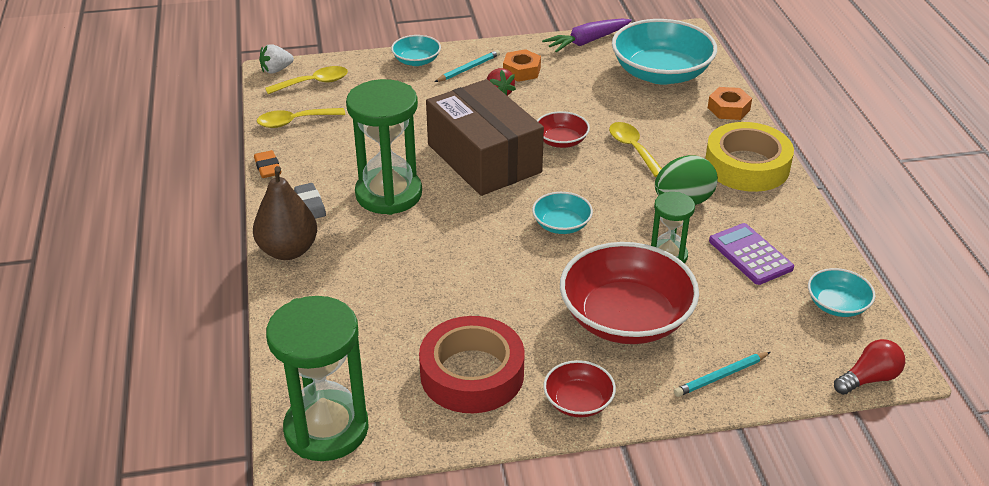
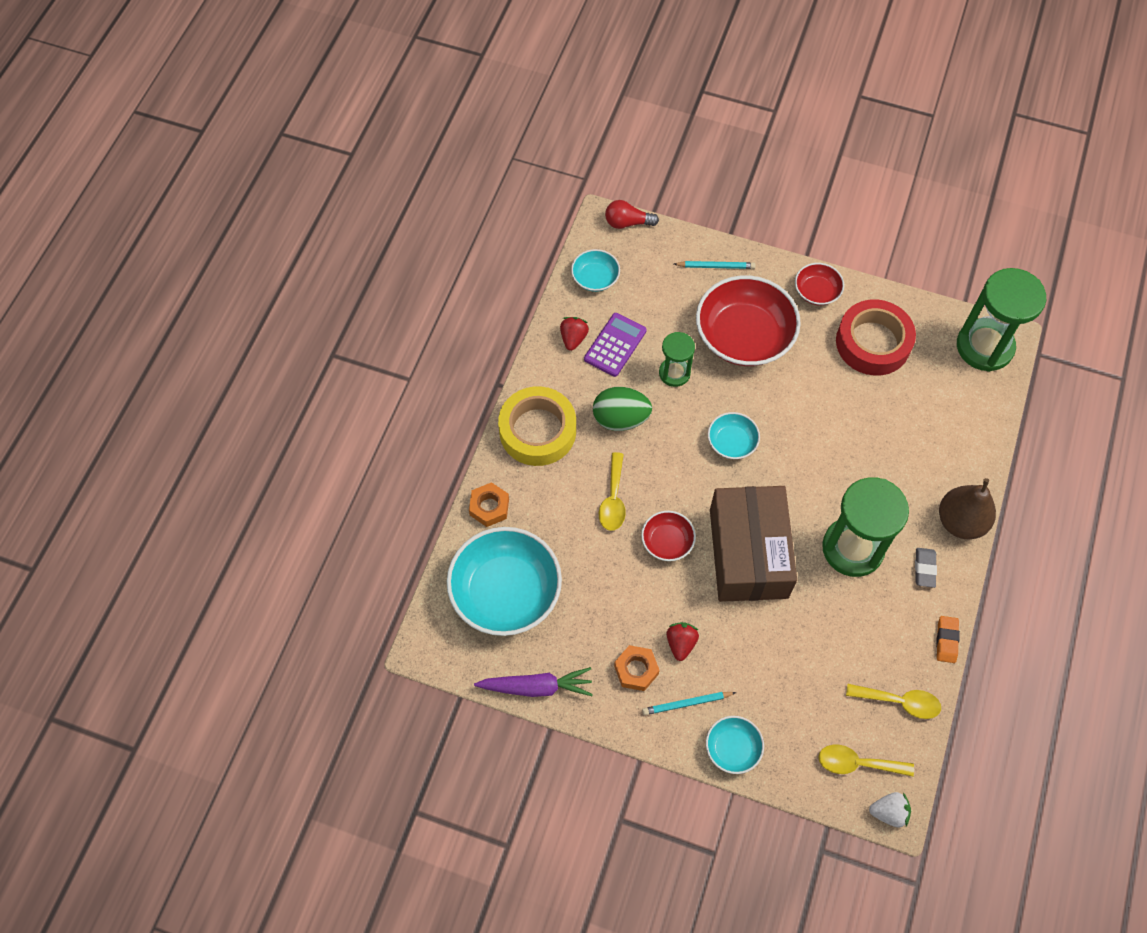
camera: 150 degrees left, 25 degrees up
(750, 255) = (615, 345): purple calculator -> purple calculator turned 150 degrees counterclockwise
(796, 243) = (573, 338): none -> red strawberry

